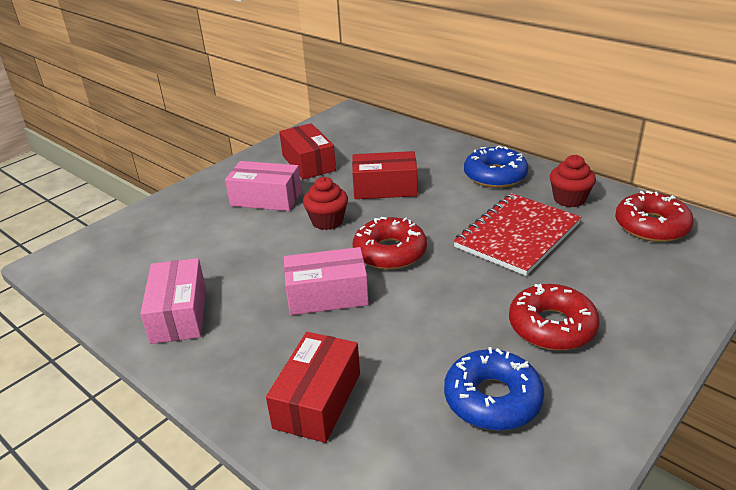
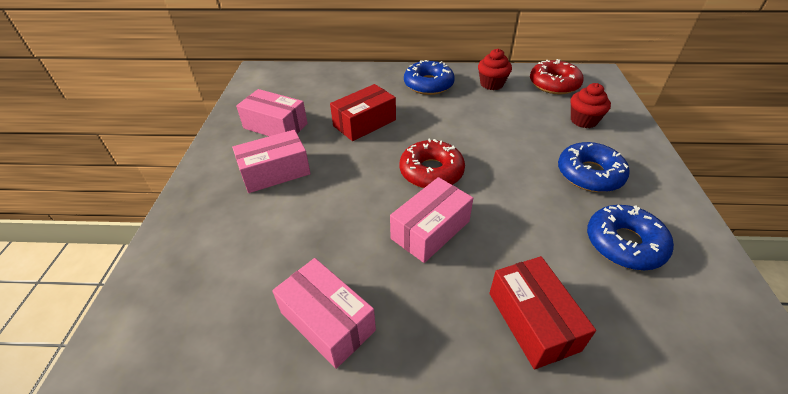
camera: 40 degrees left, 10 degrees up
(308, 163) = (275, 126): red box -> pink box
(327, 221) = (353, 168): red cupcake -> red cupcake (583, 120)
(517, 235) = (494, 121): red notebook -> none
(552, 326) = (589, 174): red donut -> blue donut

